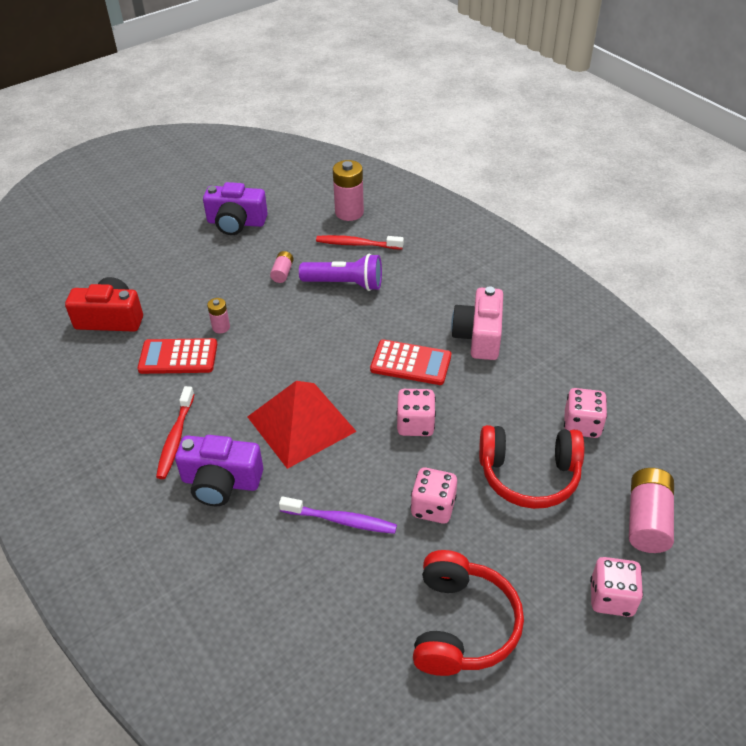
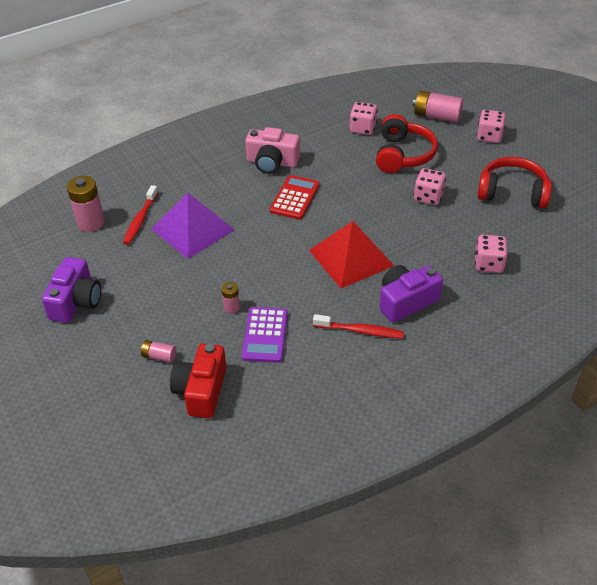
camera: 85 degrees left, 0 degrees up
(178, 357) = (265, 335): red calculator -> purple calculator
(221, 482) = (406, 301): purple camera -> purple camera turned 135 degrees counterclockwise
(282, 273) = (166, 268): pink battery -> pink battery (159, 356)
(341, 520) = (439, 239): purple toothbrush -> none
(345, 284) = (193, 229): purple flashlight -> purple pyramid
(415, 424) = (356, 200): pink dice -> pink dice (488, 264)

